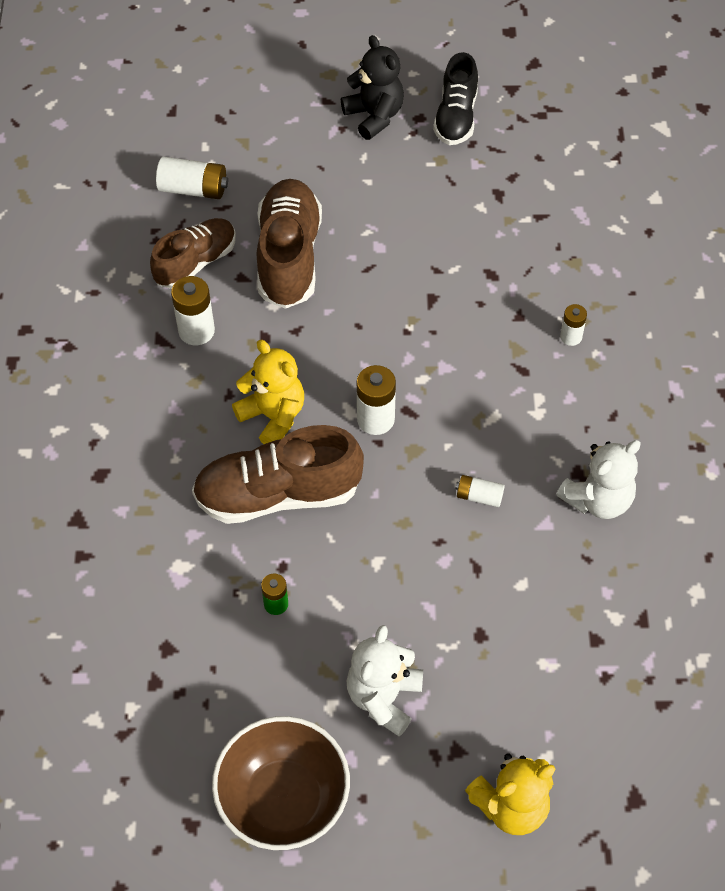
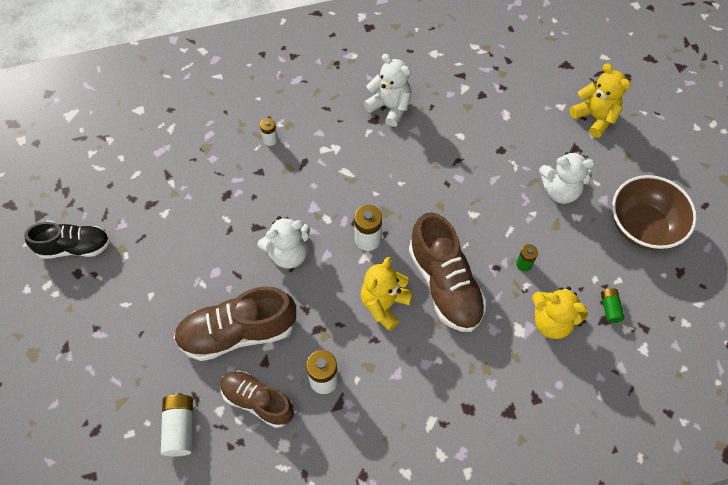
camera: 105 degrees left, 5 degrees up
(170, 697) = (610, 308): none -> green battery
(177, 611) = (552, 321): none -> yellow teddy bear
(374, 116) = (79, 306): black teddy bear -> none
(381, 326) = (288, 253): none -> white teddy bear
(479, 496) = (407, 168): white battery -> none

